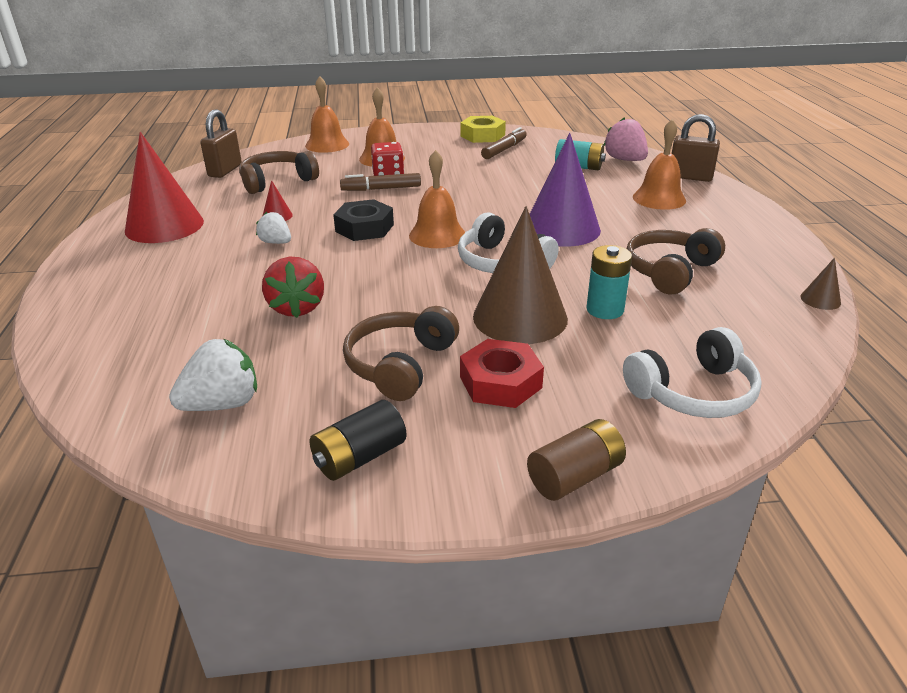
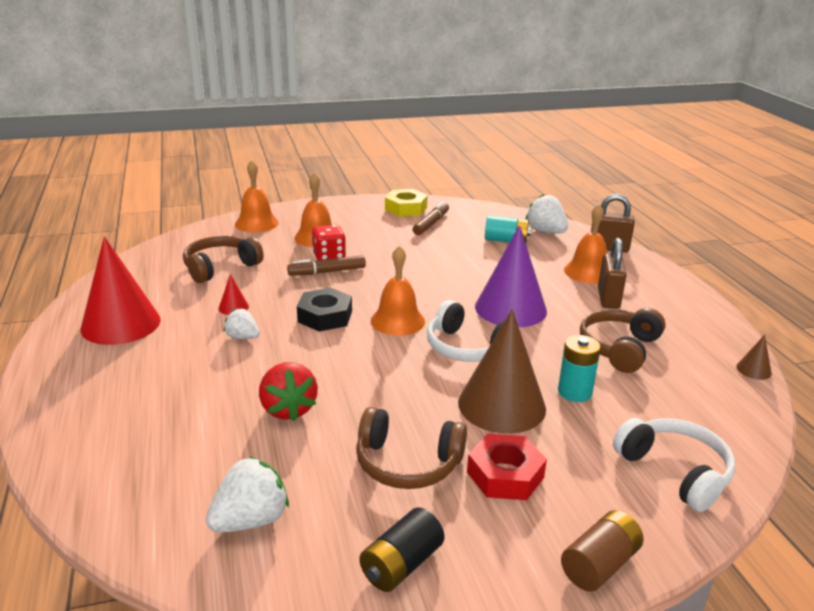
camera: 10 degrees left, 5 degrees down
(225, 171) = (162, 257): brown padlock -> brown padlock (608, 298)
(400, 364) = (407, 463): brown headphones -> brown headphones turned 90 degrees counterclockwise
(625, 160) = (545, 231): pink strawberry -> white strawberry
(693, 393) = (675, 471): white headphones -> white headphones turned 90 degrees counterclockwise

